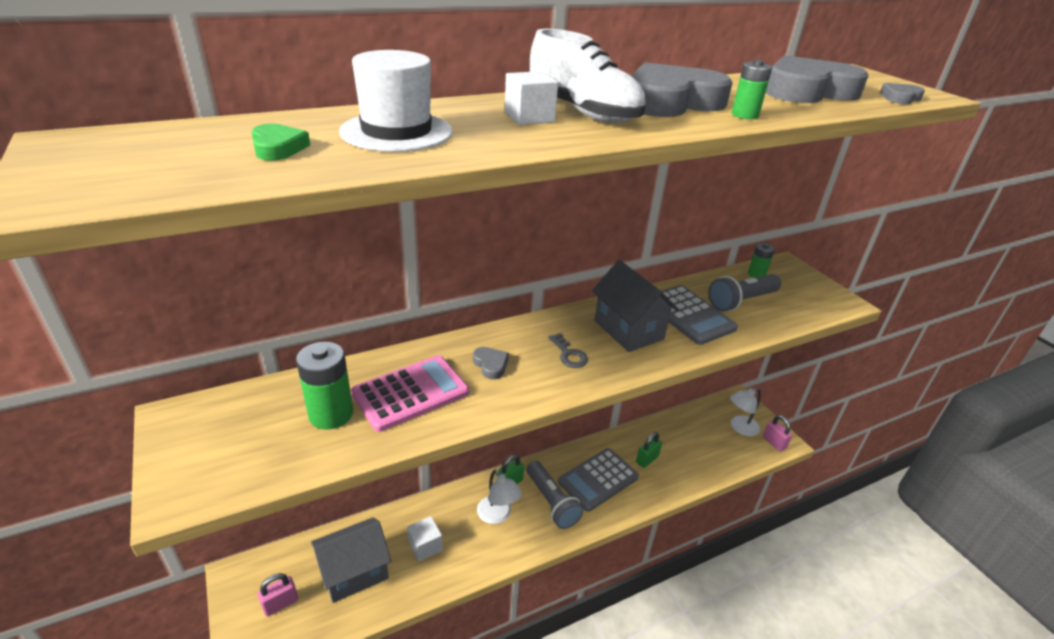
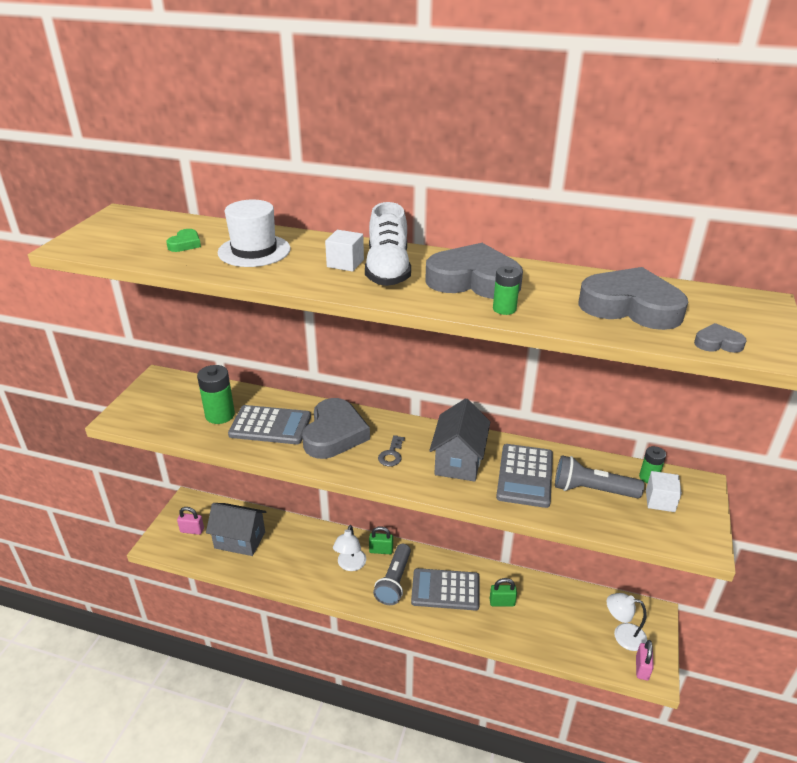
camera: 45 degrees right, 0 degrees up
(410, 393) = (270, 425): pink calculator -> grey calculator
(425, 546) = (289, 552): white cube -> white cube (660, 501)
(491, 365) = (334, 434): grey heart -> grey heart, size x2.32

